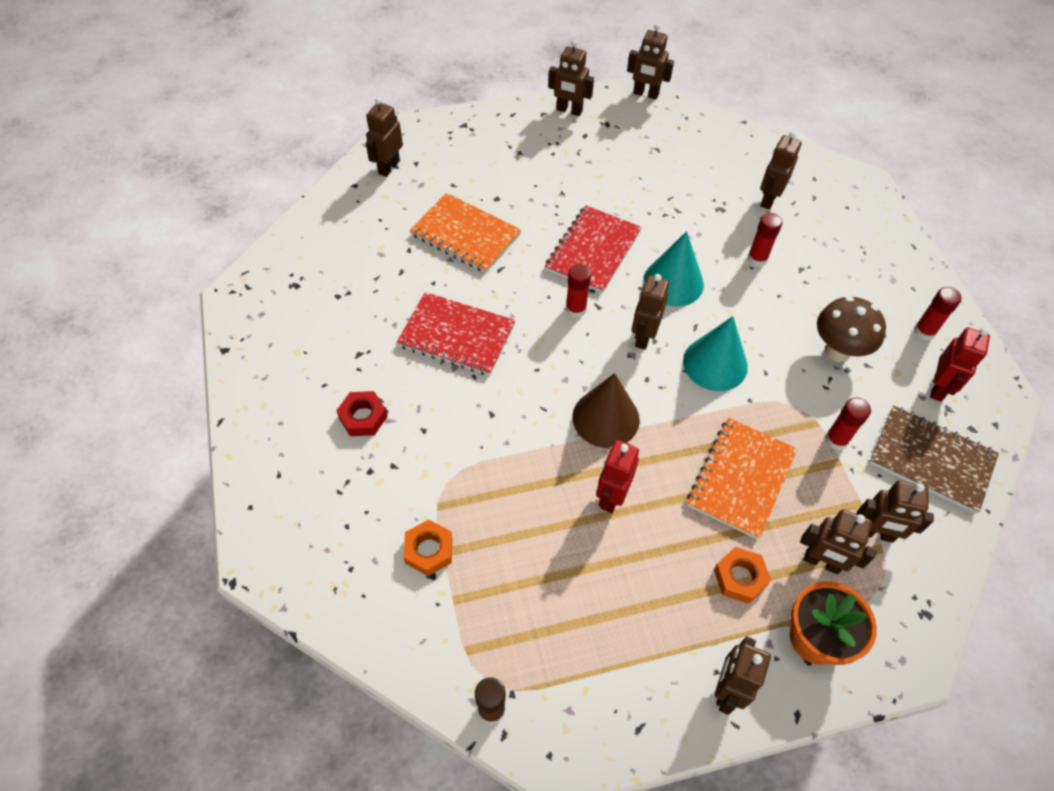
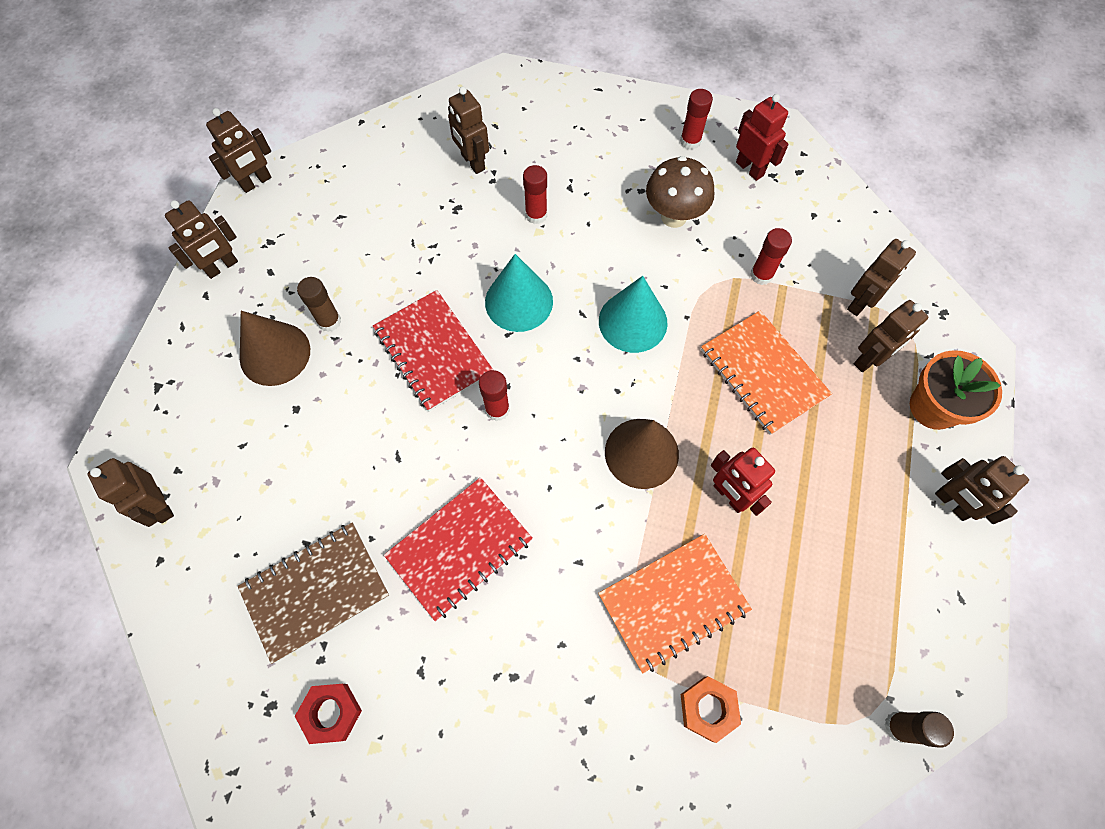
camera: 60 degrees left, 10 degrees up
(363, 417) = (510, 706): red nut -> red nut (331, 713)
(465, 235) = (326, 469): orange notebook -> orange notebook (673, 603)
(527, 168) = (275, 353): none -> brown cone
(572, 183) = (329, 321): none -> brown glue stick
(643, 337) = (567, 365): brown robot -> none
(740, 578) = (857, 432): orange nut -> none
(931, 460) = (813, 219): brown notebook -> brown notebook (315, 591)

